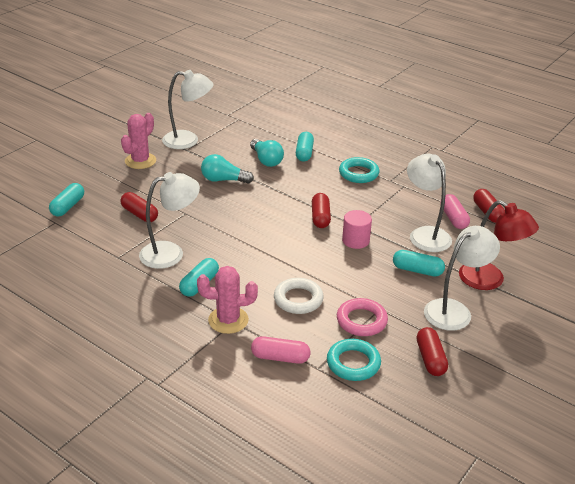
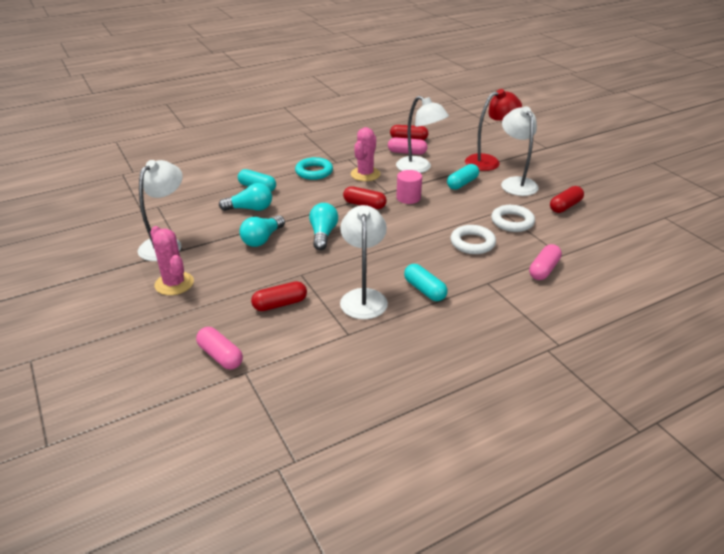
camera: 65 degrees left, 0 degrees up
(68, 206) = (220, 356): turquoise capsule -> pink capsule
(228, 320) = (484, 285): pink cactus -> pink cactus (365, 174)
(252, 208) = (323, 234): none -> turquoise light bulb
(353, 363) = (561, 238): turquoise ring -> none
(361, 321) = (512, 222): pink ring -> white ring
(425, 234) = (419, 168): white lamp -> white lamp turned 135 degrees counterclockwise
(430, 359) = (565, 206): red capsule -> red capsule turned 60 degrees counterclockwise

